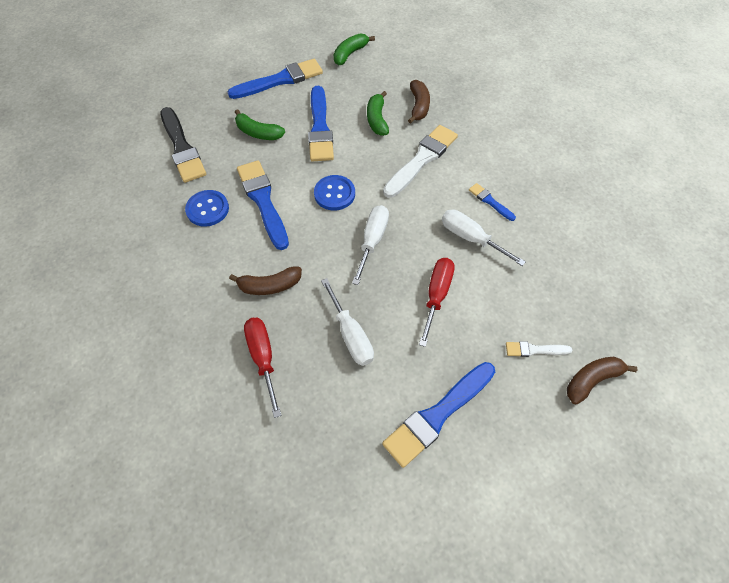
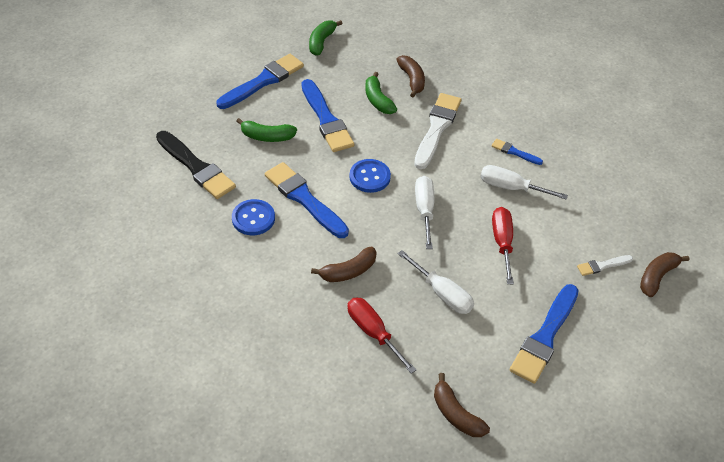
camera: 20 degrees left, 10 degrees down
(305, 476) = (456, 414): none -> brown banana

